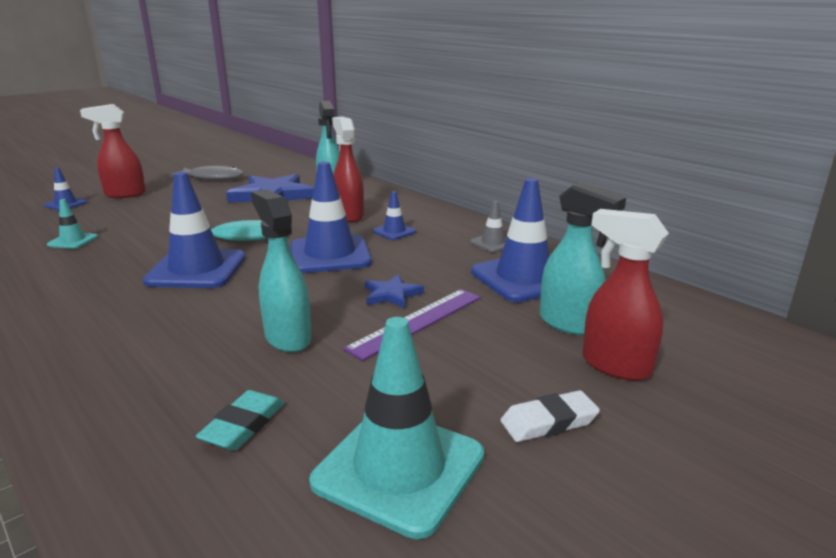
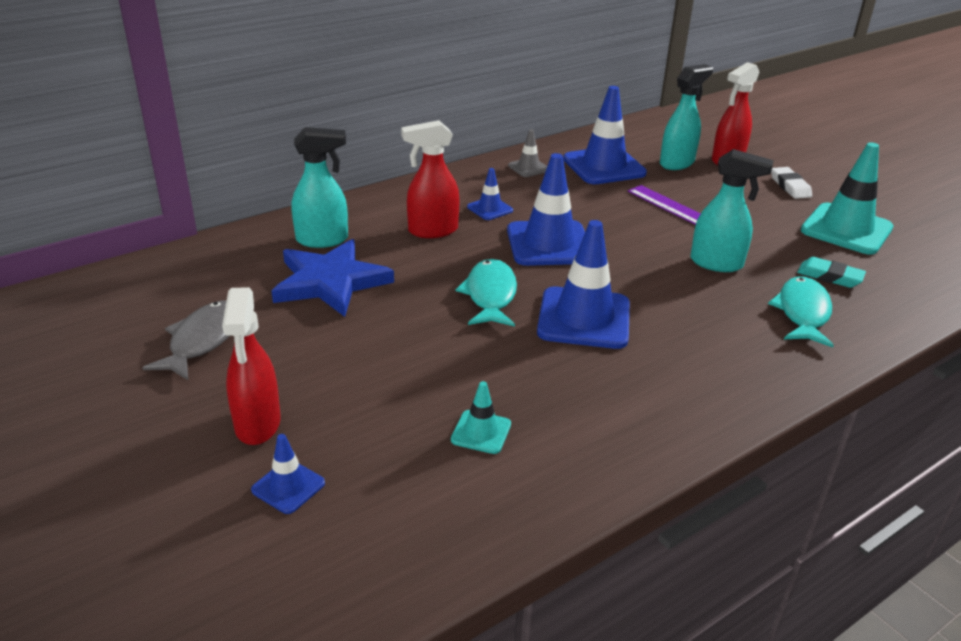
camera: 85 degrees left, 10 degrees up
(159, 389) = (802, 313): none -> turquoise fish
(287, 338) = (717, 263): turquoise spray bottle -> turquoise spray bottle turned 135 degrees counterclockwise
(391, 294) = (637, 219): blue star -> none

